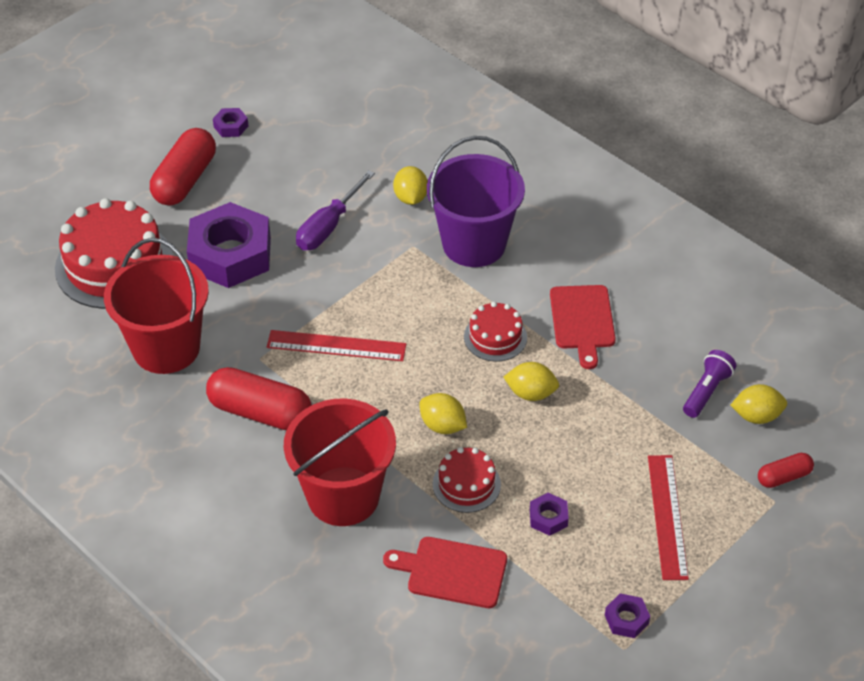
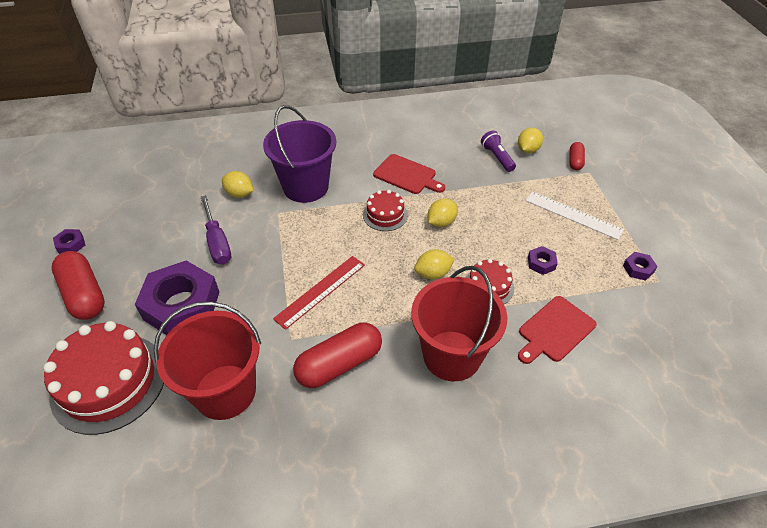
camera: 55 degrees left, 0 degrees up
(667, 516) = (573, 215): red ruler -> white ruler

